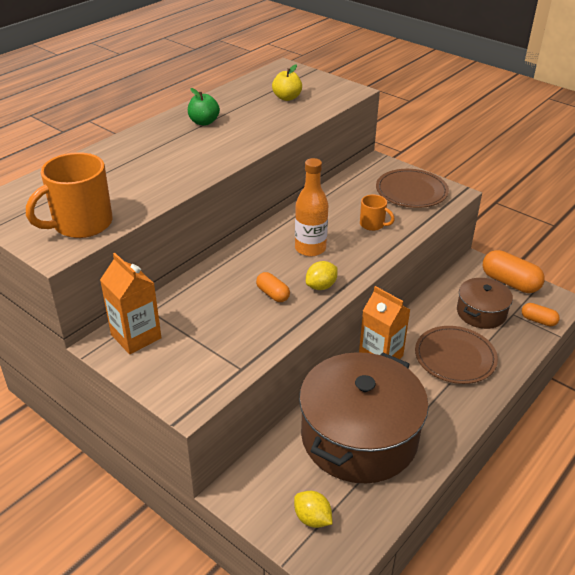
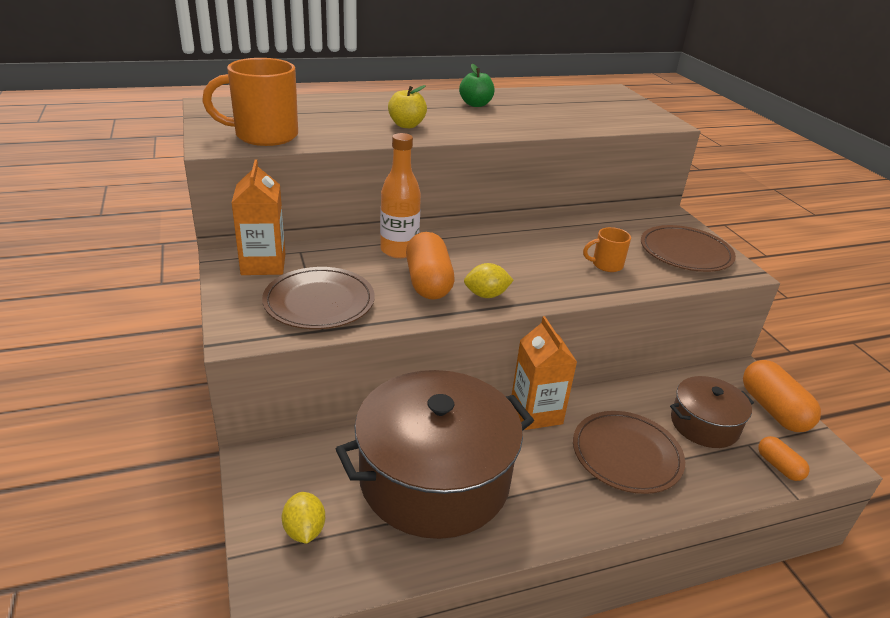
camera: 30 degrees right, 5 degrees down
(214, 348) = (319, 302): none -> brown plate
(273, 294) = (428, 282): orange capsule -> orange capsule, size x1.82
(287, 98) = (585, 110): yellow apple -> yellow apple (406, 125)
(310, 248) = (512, 260): orange bottle -> orange bottle (399, 250)
(373, 224) = (606, 265): orange mug -> orange mug turned 105 degrees clockwise

